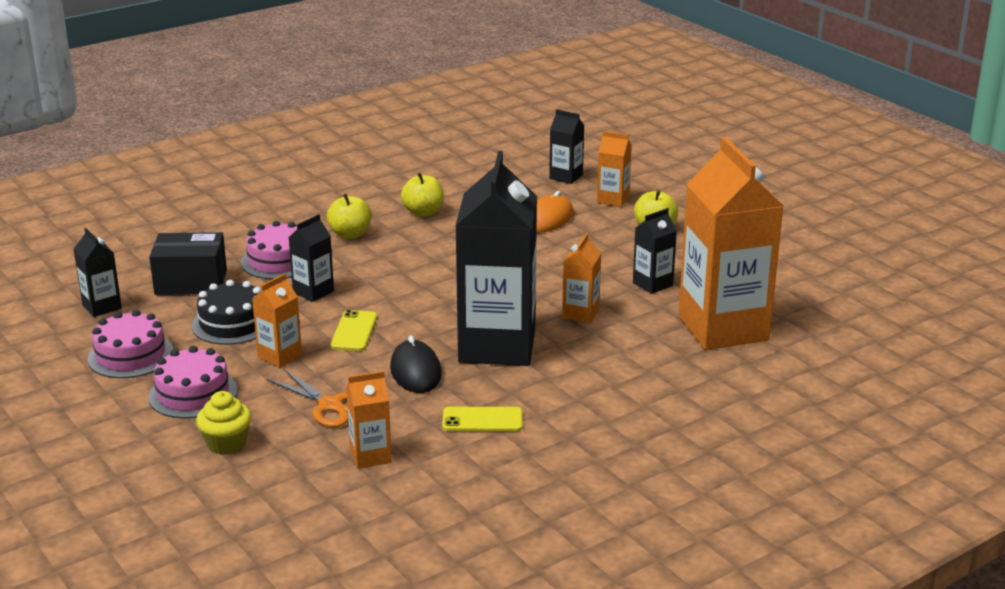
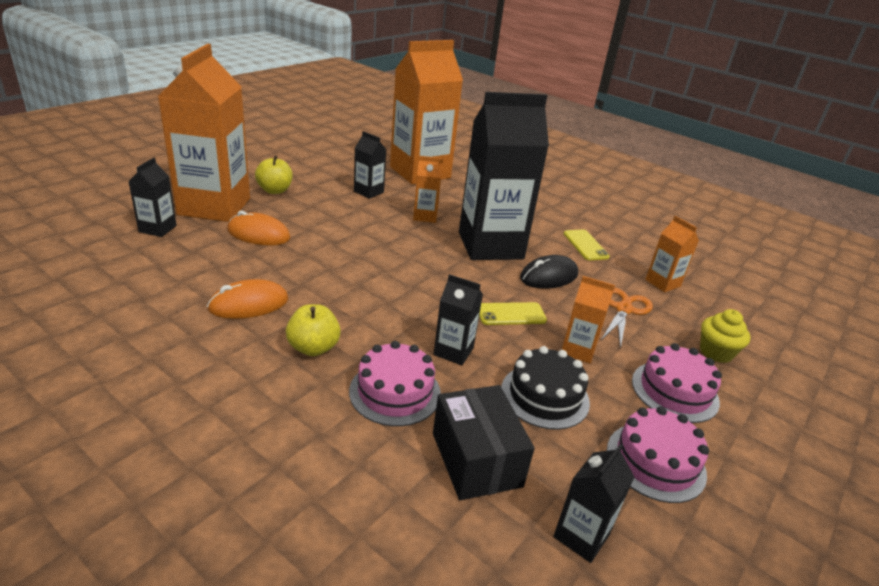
camera: 110 degrees left, 5 degrees up
(423, 212) = (248, 304): yellow apple -> orange mouse
(613, 199) = (214, 206): orange carton -> orange carton, size x2.28

